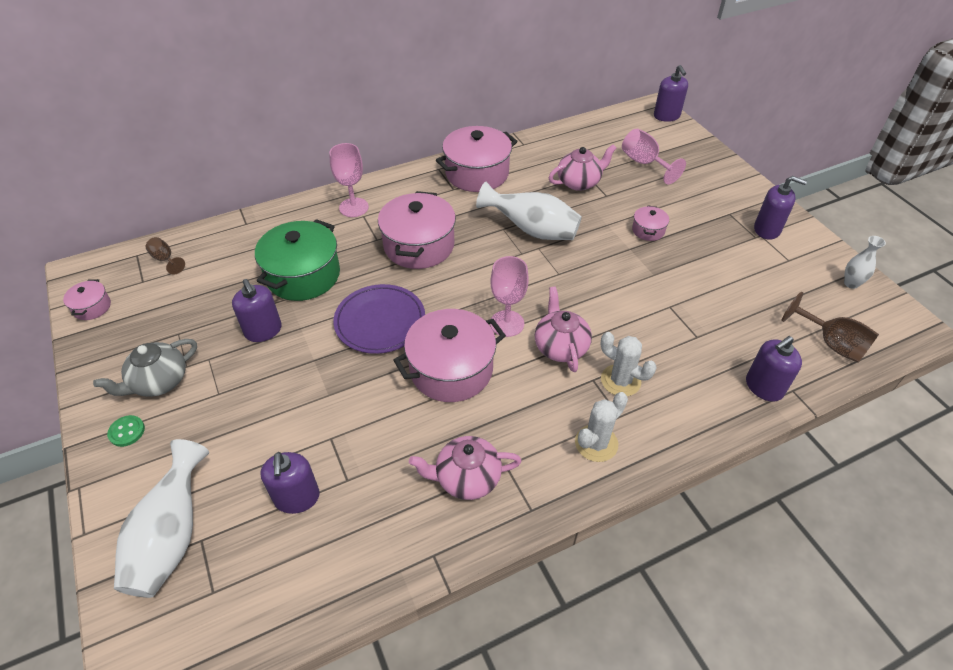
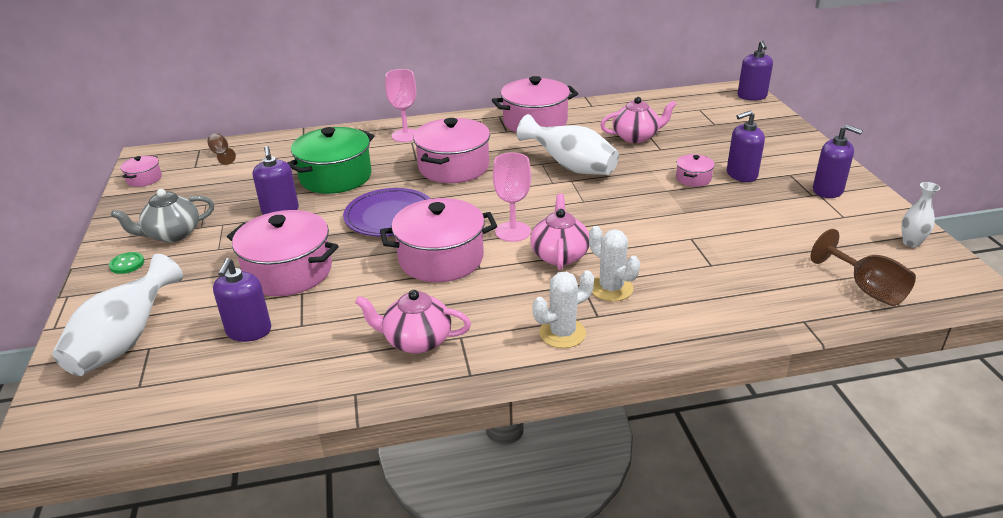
camera: 15 degrees right, 15 degrees down
(306, 412) = (288, 272): none -> pink pot
(644, 163) = (712, 129): pink goblet -> none
(763, 387) = (770, 314): purple soap dispenser -> purple soap dispenser (741, 175)

